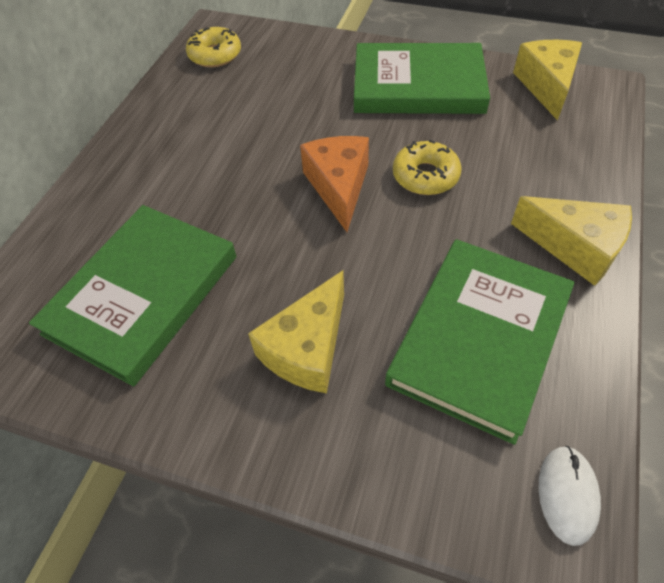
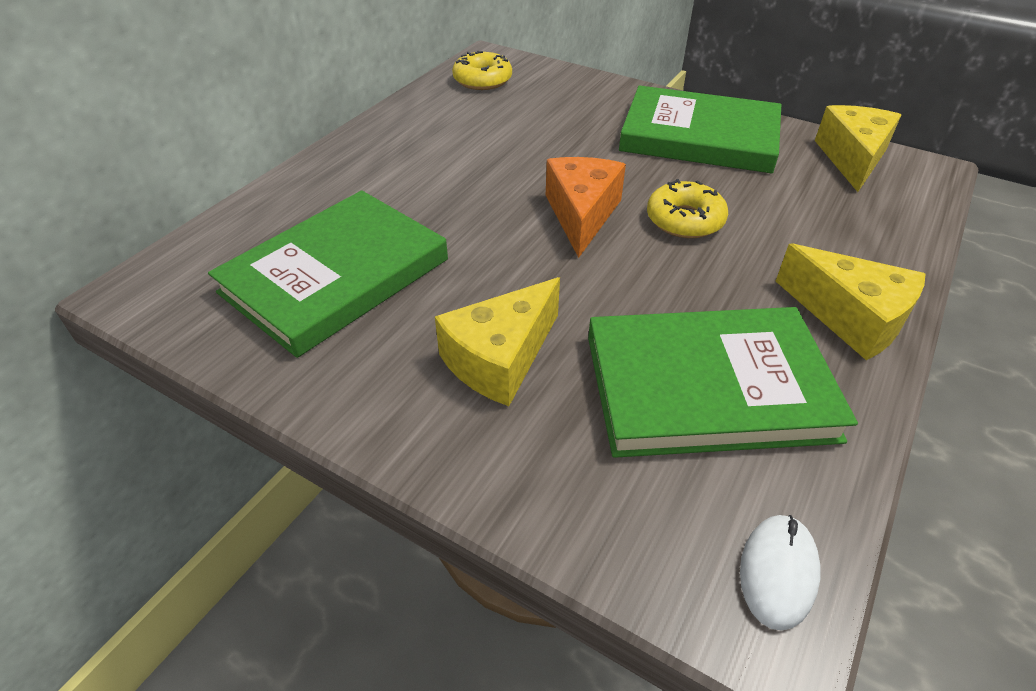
camera: 10 degrees right, 10 degrees down
(480, 338) = (708, 387): green book -> green book turned 45 degrees clockwise

